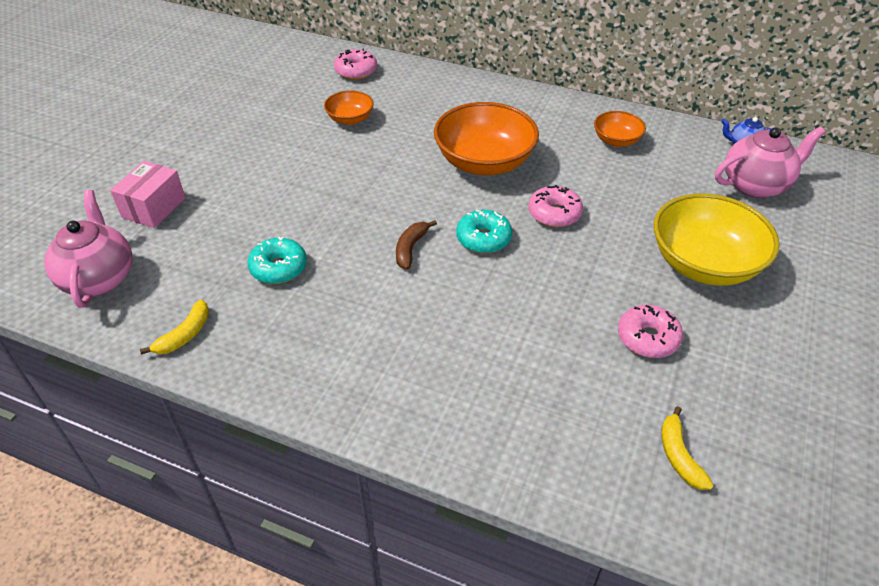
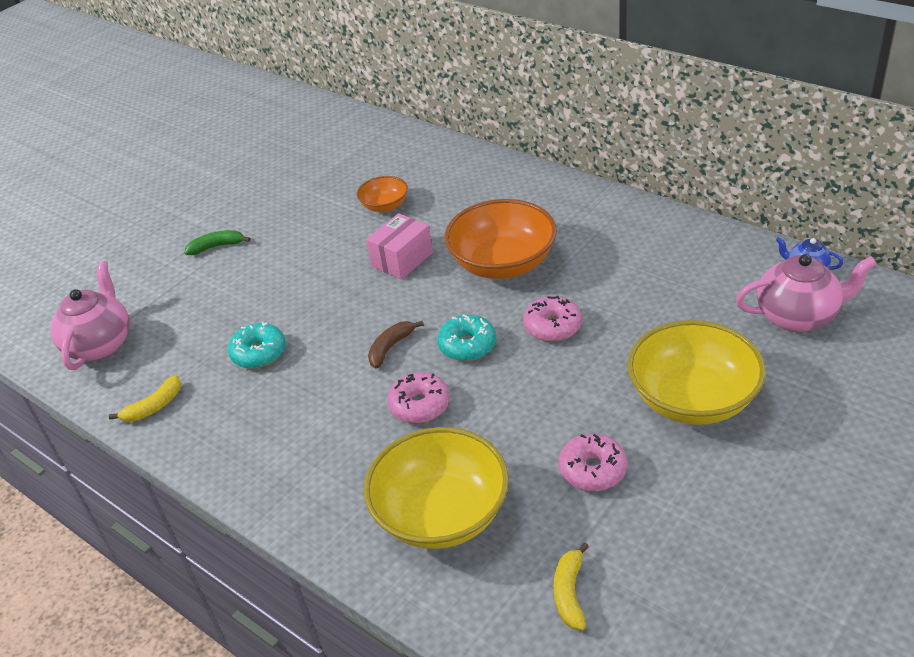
camera: 20 degrees right, 5 degrees down
(154, 208) = (169, 282): pink box -> pink box (402, 260)
(192, 169) = (216, 246): none -> green banana
(356, 71) = (411, 154): pink donut -> pink donut (419, 405)
(527, 400) = (441, 514): none -> yellow bowl
(616, 140) = (658, 251): orange bowl -> none

